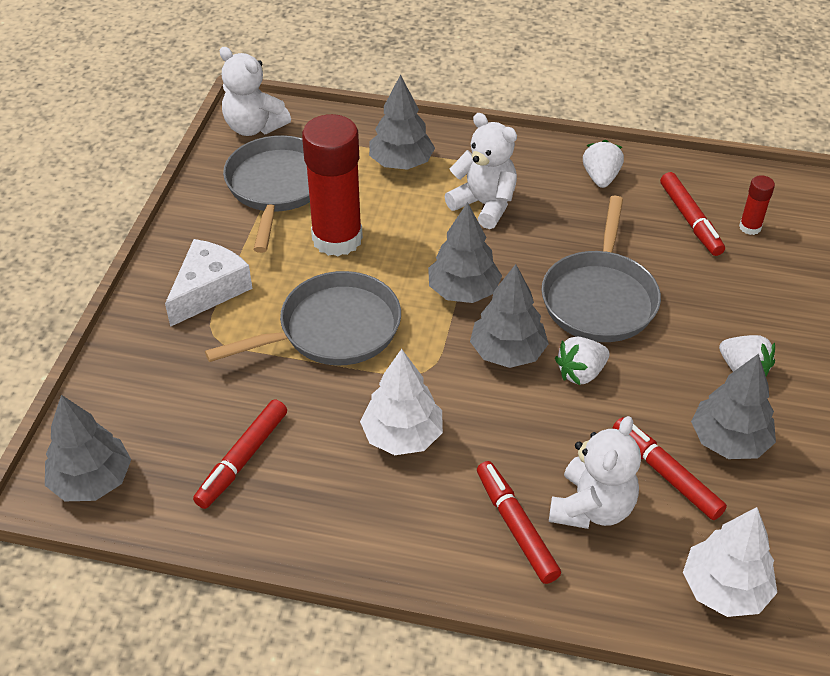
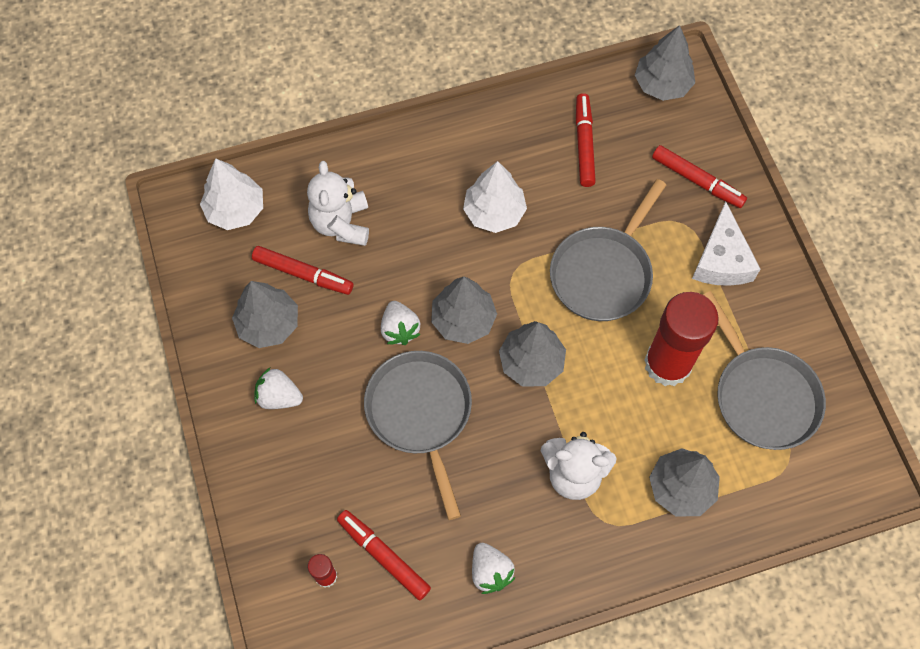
camera: 150 degrees right, 20 degrees up
(254, 127) = (847, 461): white teddy bear -> none
(516, 527) = (383, 186): red marker -> red marker (697, 181)
(581, 373) = (400, 329): white strawberry -> white strawberry turned 135 degrees clockwise

